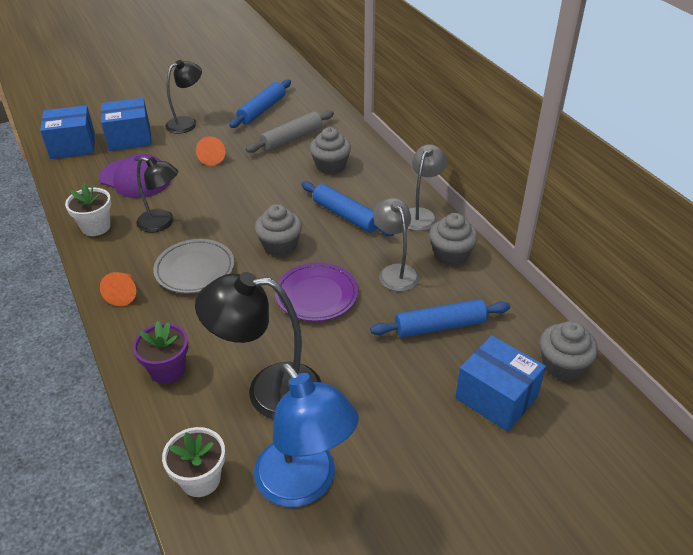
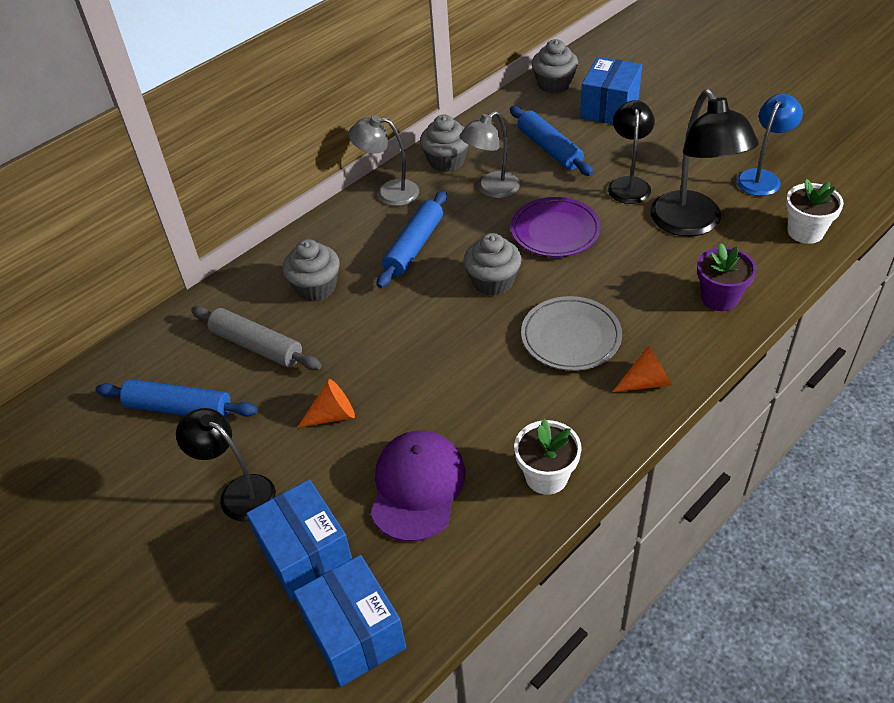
camera: 105 degrees left, 5 degrees up
(162, 223) = (504, 406): black lamp -> black lamp (628, 184)
(305, 484) = (762, 177): blue lamp -> blue lamp, size x0.63

